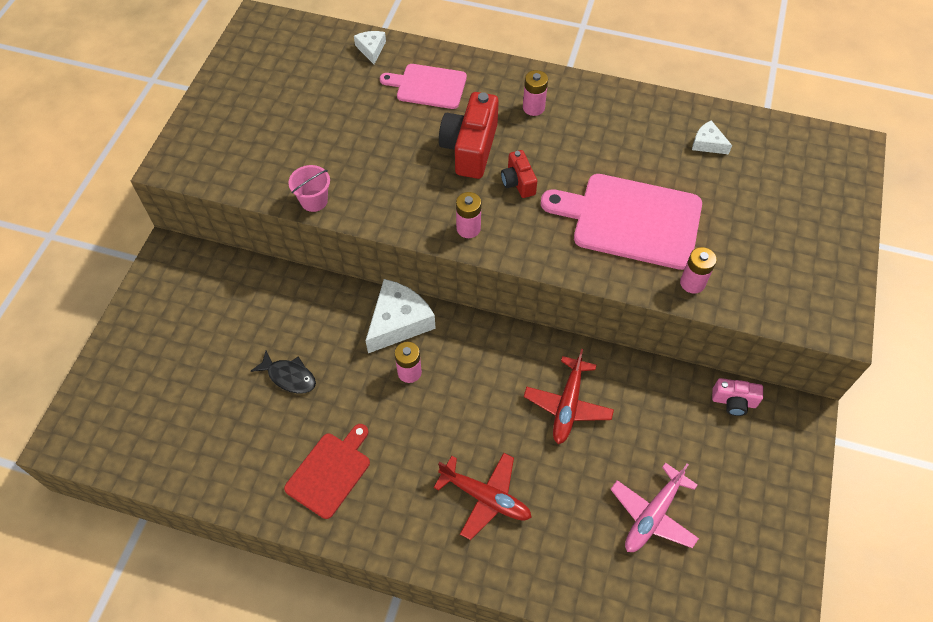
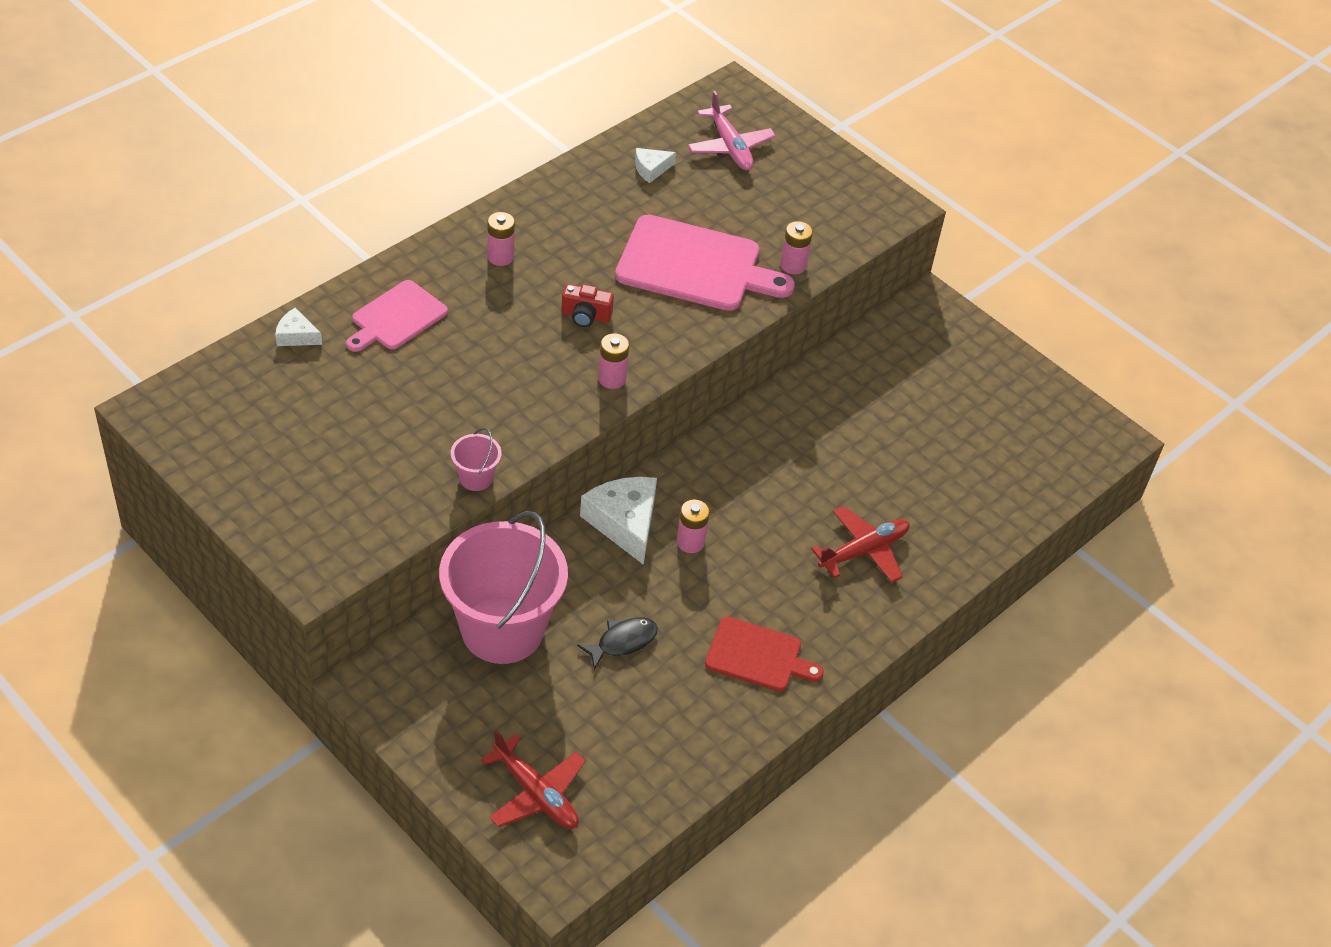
camera: 65 degrees left, 10 degrees down
(256, 301) = (502, 629): none -> pink bucket
(330, 472) = (758, 656): red cutting board -> red cutting board turned 135 degrees clockwise
(470, 148) = (512, 328): red camera -> none
(567, 405) = (811, 445): red plane -> red plane (536, 793)
(630, 220) = (695, 265): pink cutting board -> pink cutting board turned 120 degrees counterclockwise
(652, 515) = (955, 447): pink plane -> pink plane (730, 146)
(734, 401) = (887, 335): pink camera -> none

